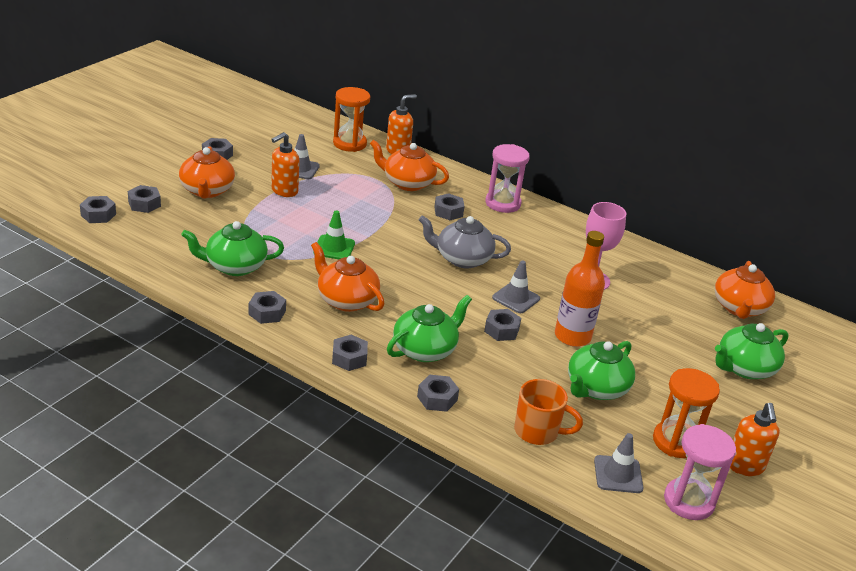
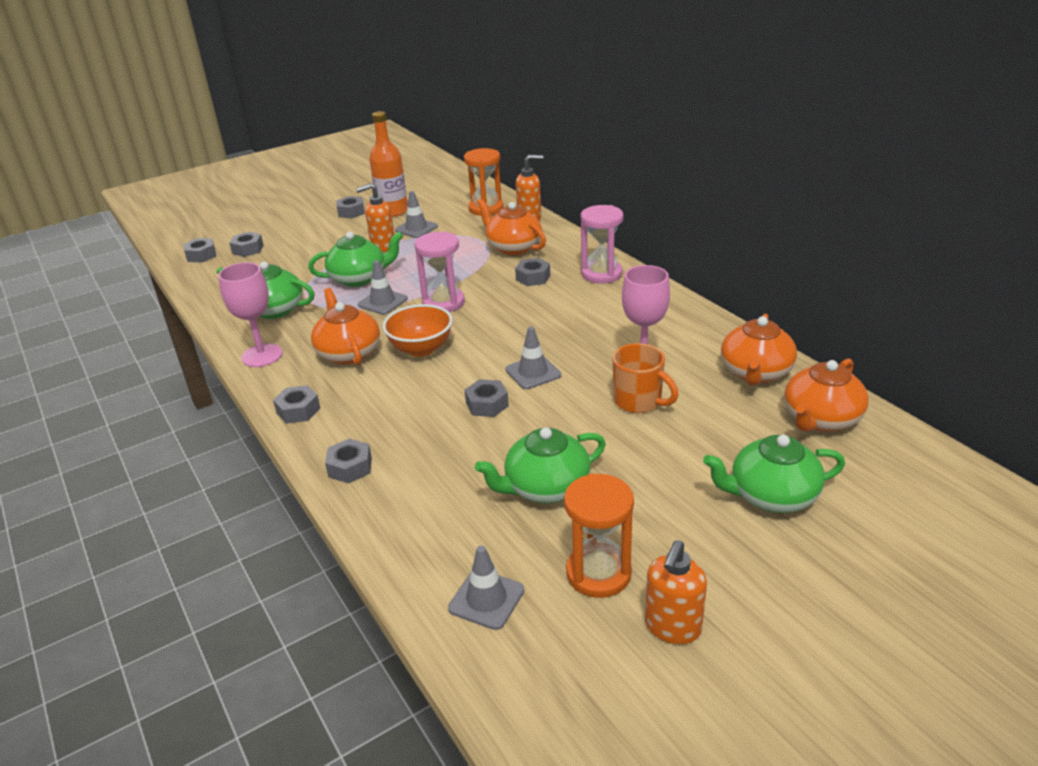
camera: 30 degrees right, 0 degrees up
(207, 191) = (312, 242): orange teapot -> orange teapot (755, 373)
(267, 312) = (262, 355): grey nut -> pink goblet
(334, 248) = (382, 302): green traffic cone -> grey traffic cone
(407, 289) = (421, 349): none -> orange bowl
(425, 350) = (384, 413): green teapot -> green teapot (359, 278)
(462, 259) = (507, 325): grey teapot -> none
(538, 432) = (431, 526): orange mug -> orange mug (639, 401)
(572, 336) = (566, 423): orange bottle -> orange bottle (393, 211)
(688, 501) = (553, 657): pink hourglass -> pink hourglass (443, 303)

